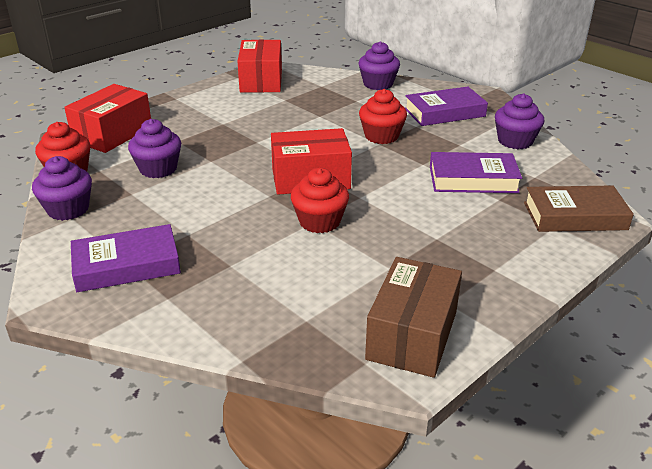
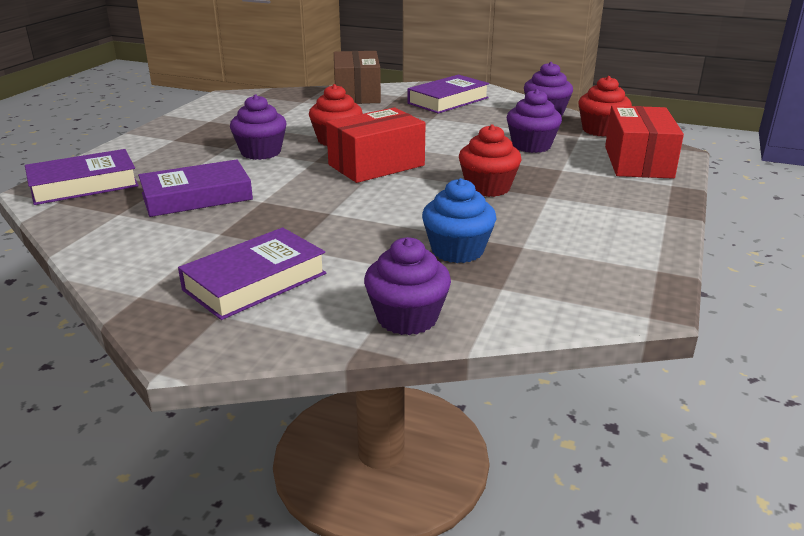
camera: 155 degrees right, 5 degrees down
(261, 81) = (610, 273): red box -> none
(322, 105) = (457, 250): none -> blue cupcake
(381, 136) = (333, 222): red cupcake -> red cupcake (488, 187)
(412, 335) = (230, 107): brown box -> brown box (357, 94)
(515, 141) = (135, 255): purple cupcake -> purple cupcake (261, 152)
(574, 216) = (84, 185): brown book -> purple book

